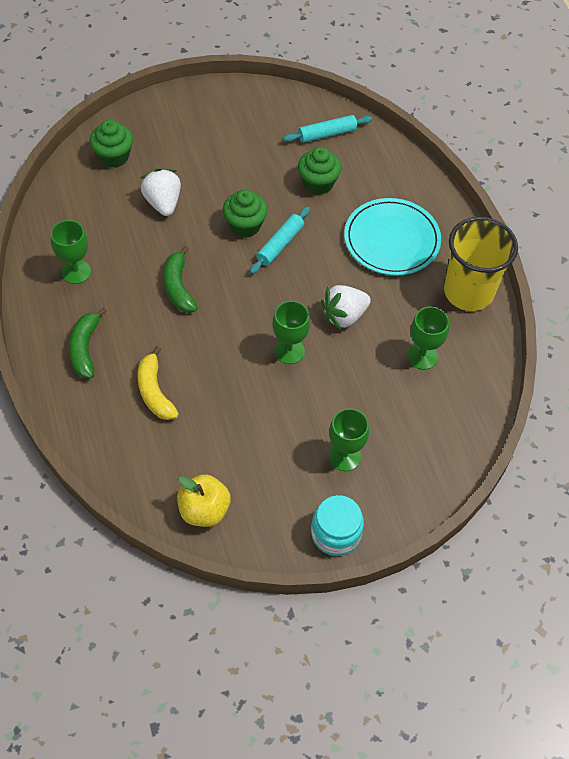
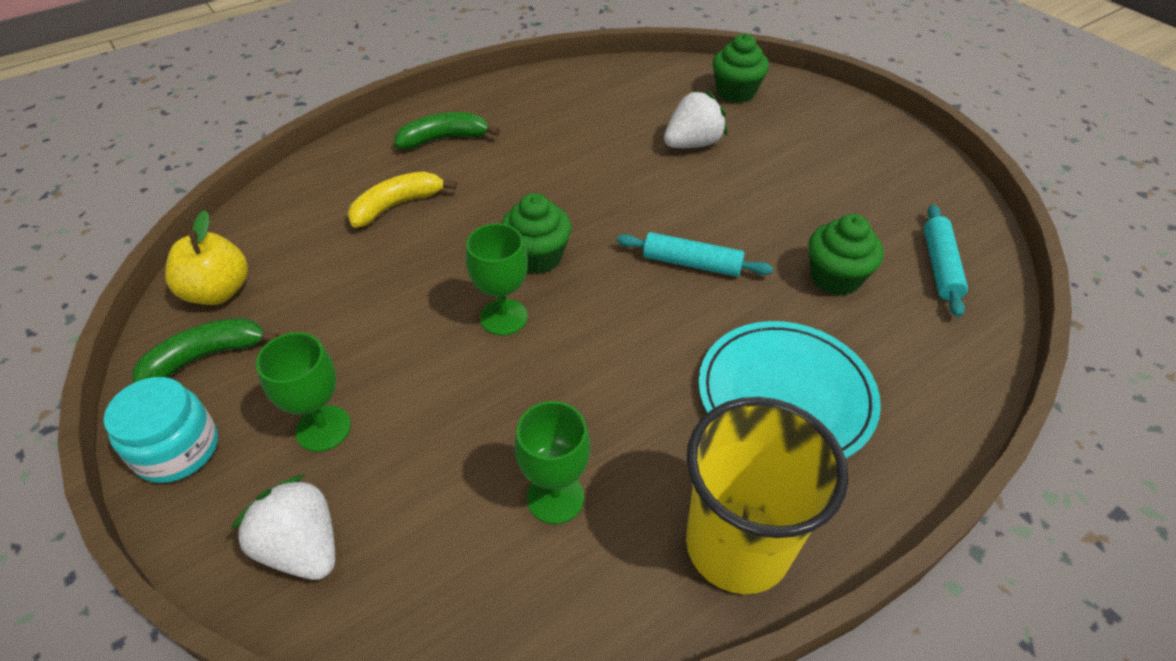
camera: 75 degrees right, 10 degrees down
(76, 272) = (550, 107): green goblet -> none
(178, 287) = (567, 187): green banana -> green banana (206, 357)
(245, 225) = (703, 221): green cupcake -> green cupcake (537, 257)
(327, 134) = (940, 266): turquoise rolling pin -> turquoise rolling pin turned 45 degrees clockwise
(344, 316) = (595, 367): white strawberry -> white strawberry (302, 547)

